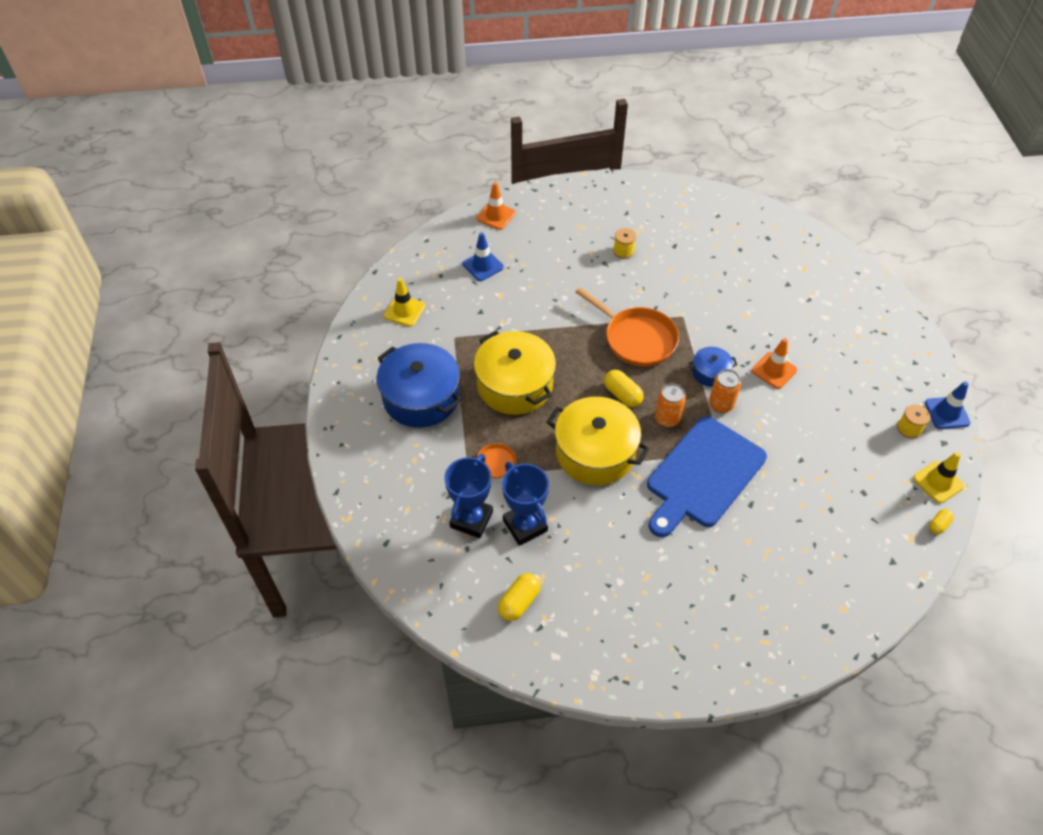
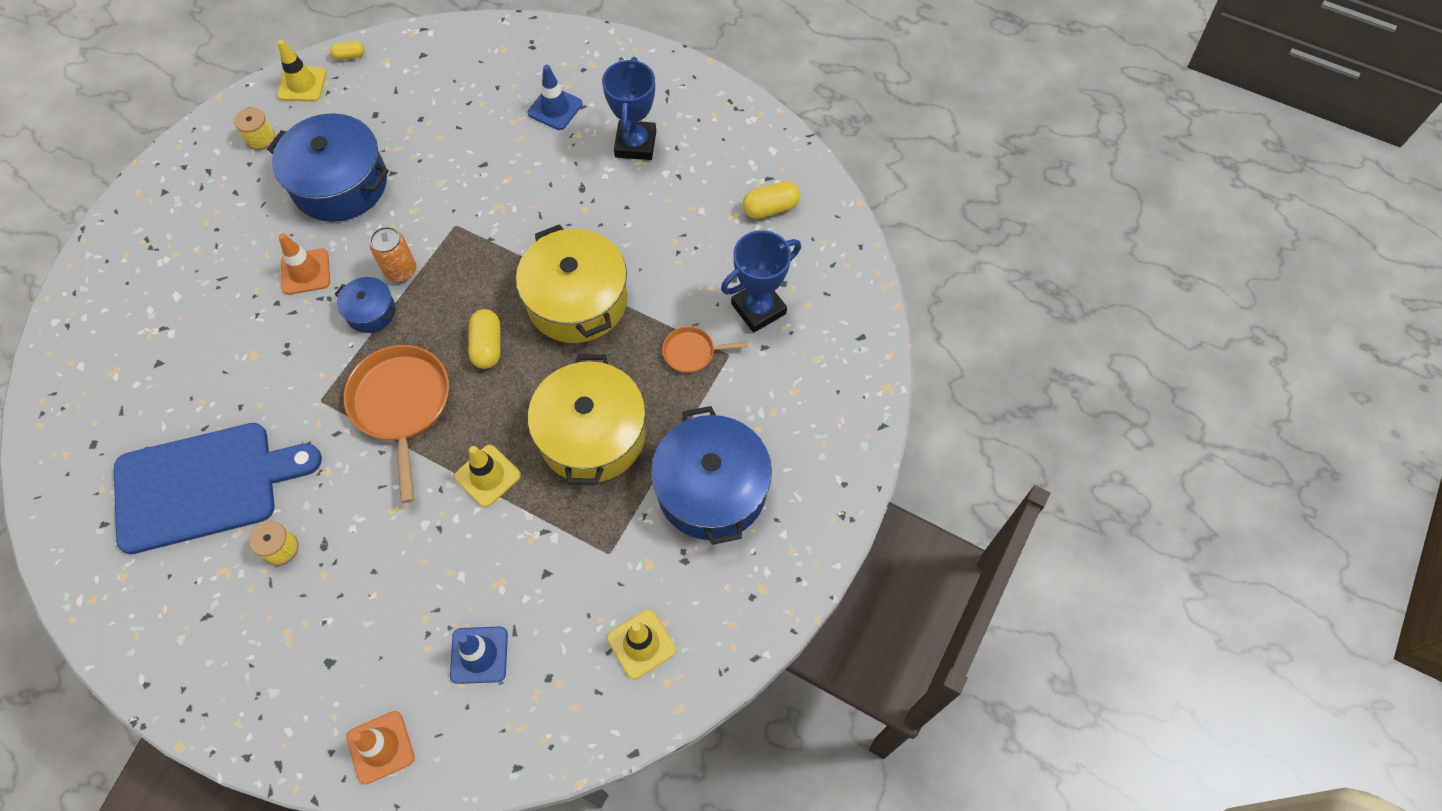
camera: 145 degrees left, 10 degrees up
(525, 525) = (710, 271): blue trophy -> blue trophy (635, 144)
(554, 334) = (487, 476): none -> yellow traffic cone
(667, 418) = (470, 290): orange can -> none
(703, 475) = (497, 214): blue cutting board -> blue cutting board (204, 485)
(823, 432) = (340, 184): none -> blue pot
(947, 413) = (208, 130): blue traffic cone -> blue traffic cone (555, 108)

